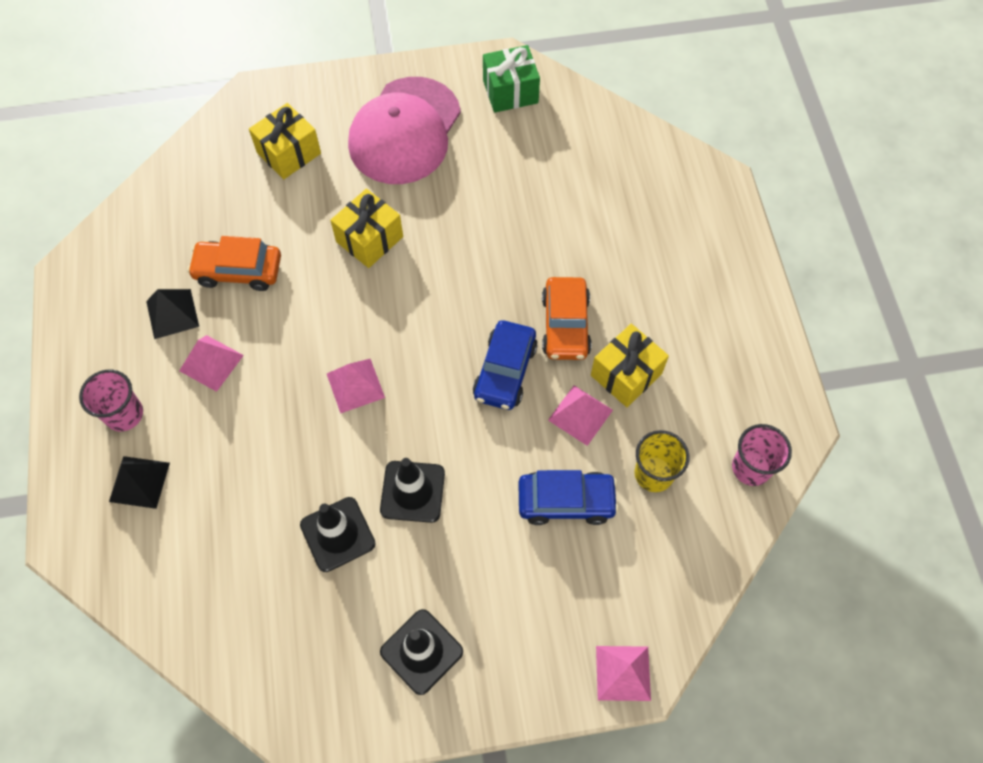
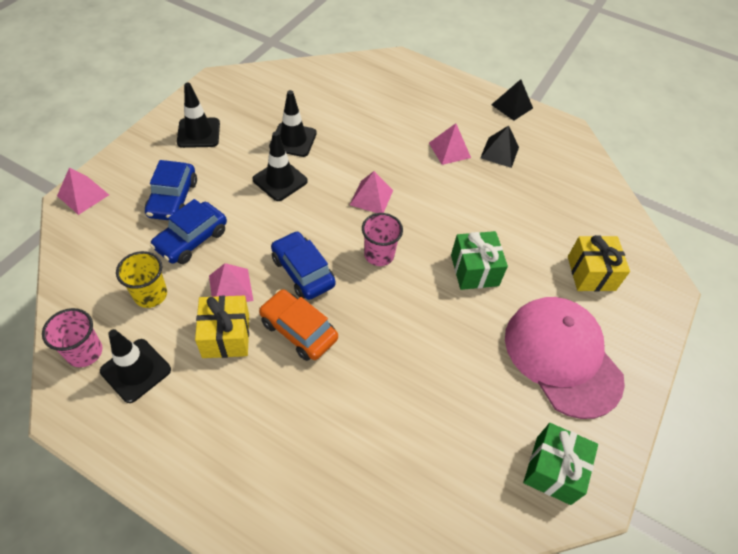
camera: 125 degrees right, 10 degrees down
(124, 414) = (449, 106): pink cup -> pink cup (379, 255)
(139, 482) = (404, 93): black pyramid -> black pyramid (512, 106)
(238, 271) = (506, 194): orange car -> none
(369, 239) = (474, 270): yellow gift -> green gift
(537, 573) = (173, 198): none -> blue car
(722, 412) = (136, 370): none -> black traffic cone

